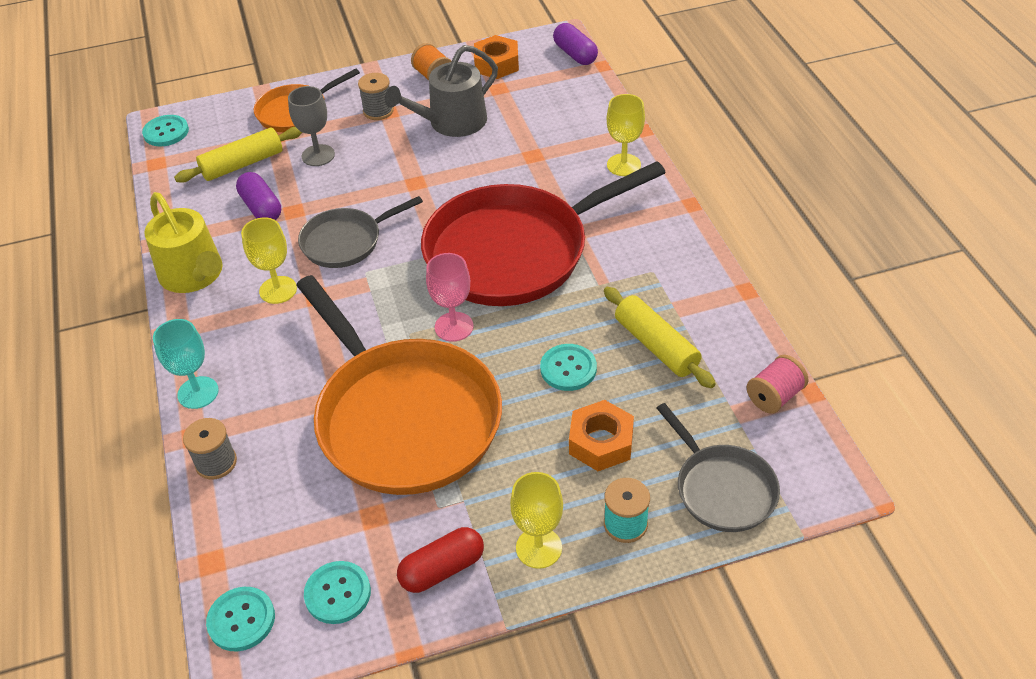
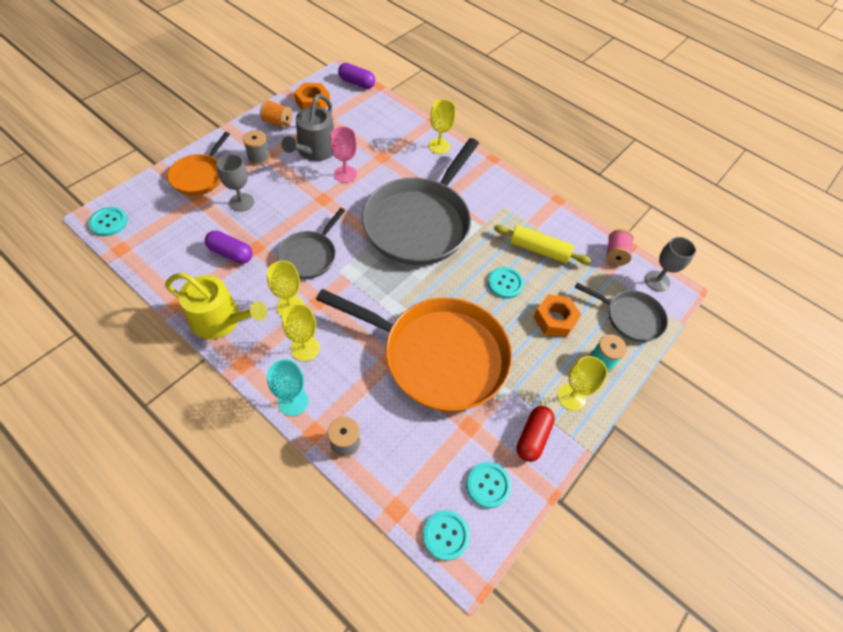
camera: 40 degrees left, 10 degrees up
(242, 164) = (191, 227): yellow rolling pin -> none
(257, 342) = (305, 348): none -> yellow goblet
(454, 327) = (422, 285): pink goblet -> pink goblet (345, 174)
(514, 252) = (419, 223): red pan -> grey pan
(813, 459) = (657, 281): none -> grey goblet

